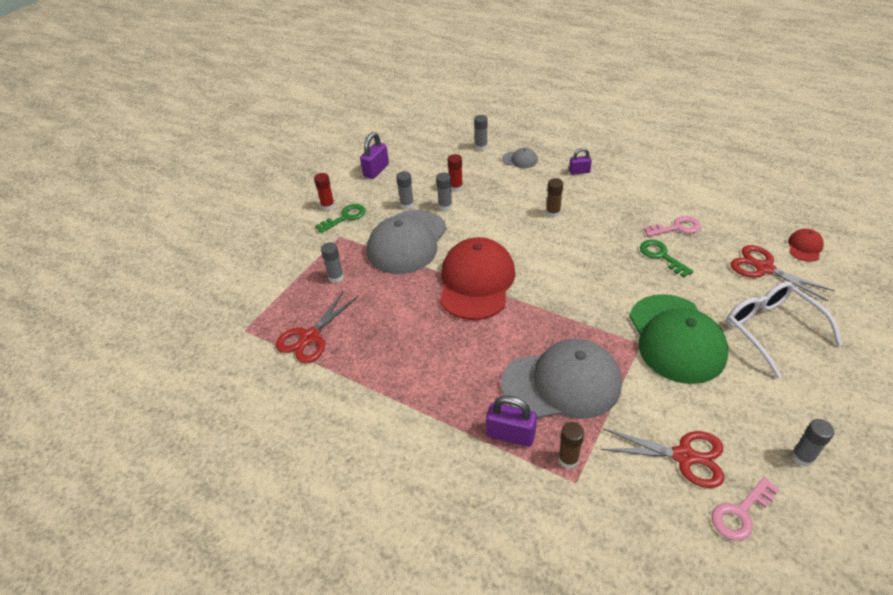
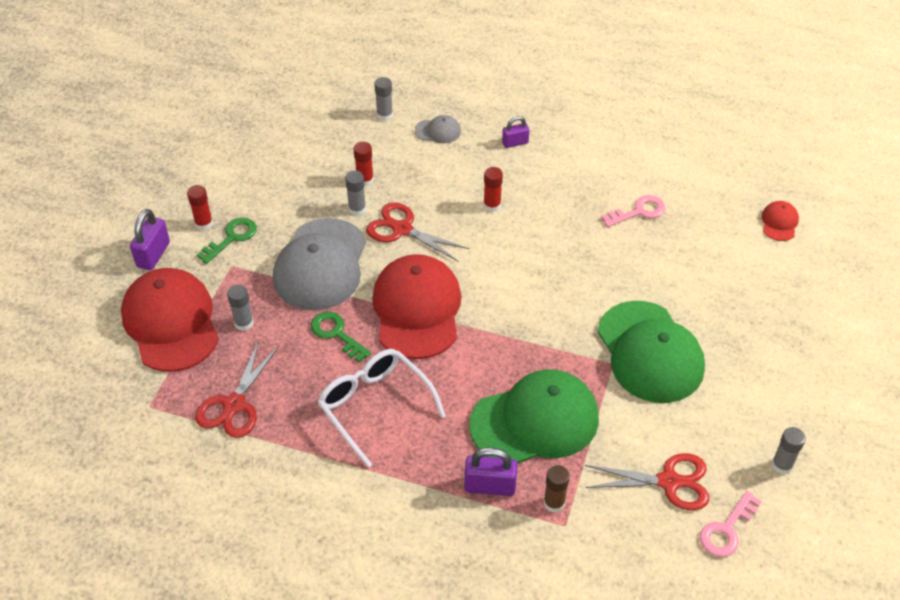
camera: 15 degrees left, 5 degrees up
(281, 271) = (171, 322): none -> red cap
(376, 170) = (254, 163): purple padlock -> purple padlock (153, 254)
(407, 205) = (307, 212): grey glue stick -> none
(553, 213) = (492, 205): brown glue stick -> red glue stick
(562, 383) = (535, 421): grey cap -> green cap
(661, 256) = (624, 251): green key -> green key (336, 334)
(764, 268) = (737, 254): red scissors -> red scissors (402, 229)
(770, 329) = (747, 329): white glasses -> white glasses (374, 406)

